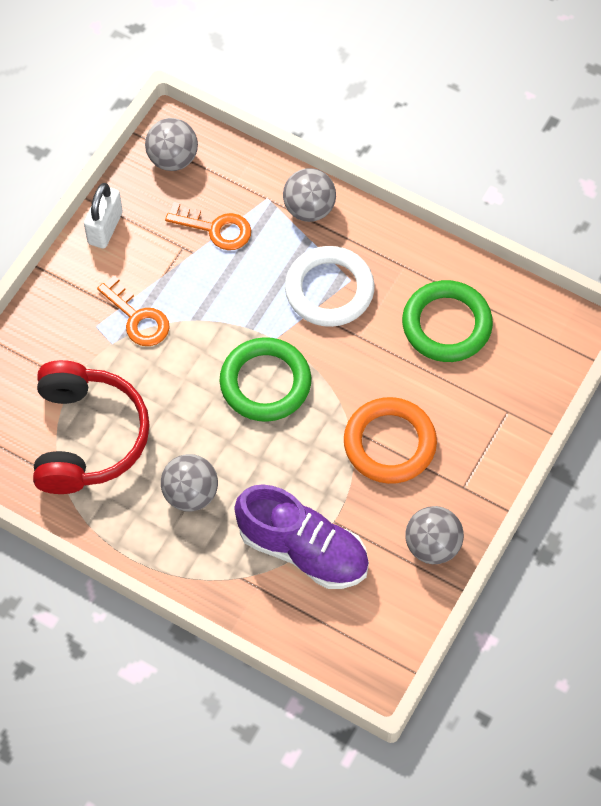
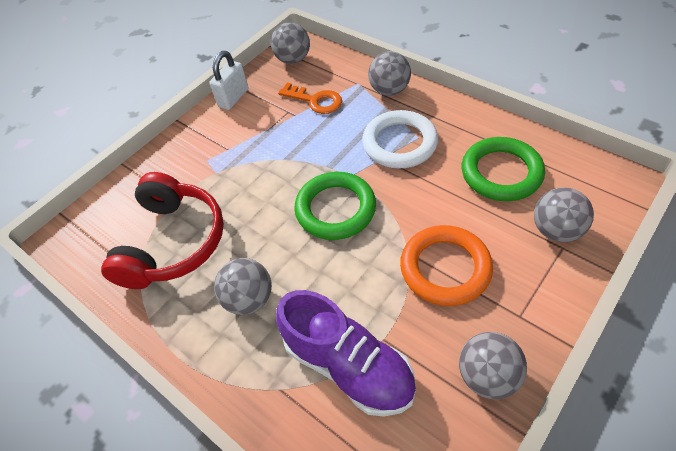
camera: 15 degrees right, 10 degrees down
(137, 318) = (241, 156): orange key -> none
(501, 392) = (556, 230): none -> grey ball

